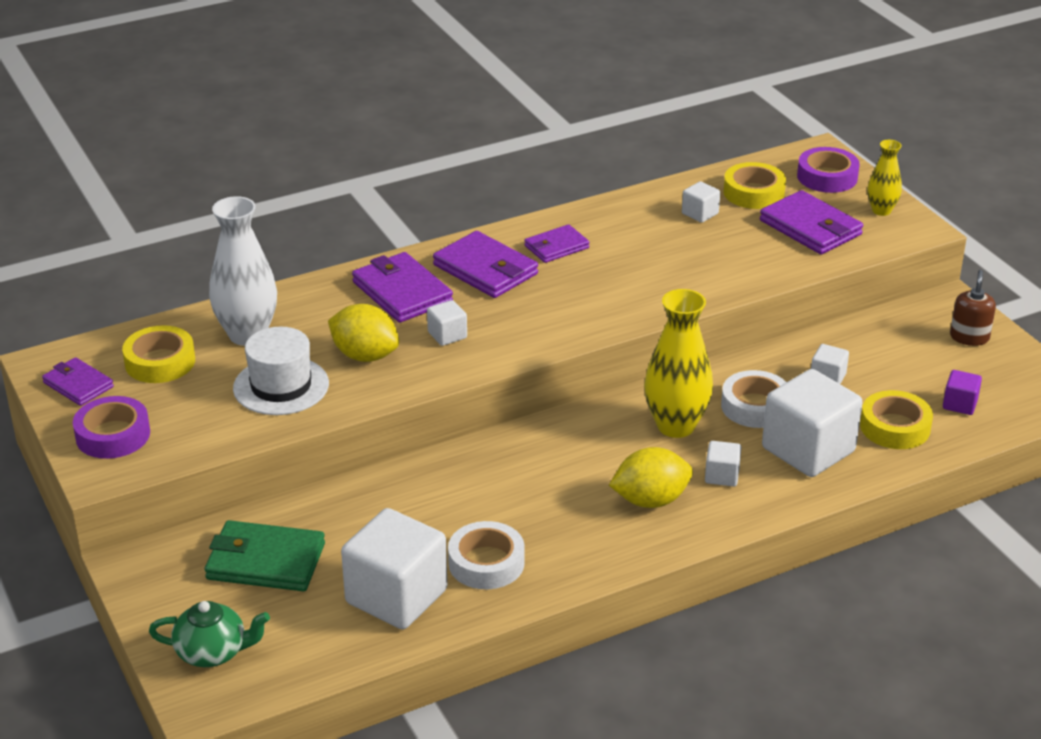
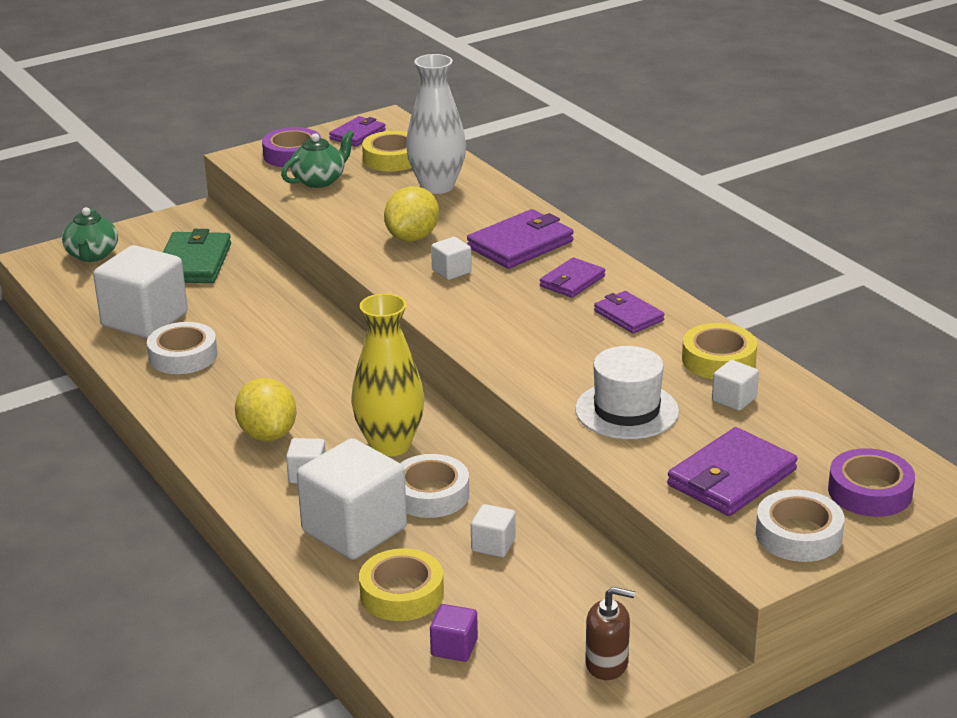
camera: 85 degrees right, 5 degrees down
(197, 415) = (319, 180): none -> green teapot
(281, 386) = (362, 207): white hat -> white hat (626, 410)
(485, 270) = (572, 281): purple wallet -> purple wallet, size x0.62
(753, 193) = (801, 435): yellow tape -> yellow tape (718, 360)
(881, 210) = (798, 535): yellow vase -> white tape

